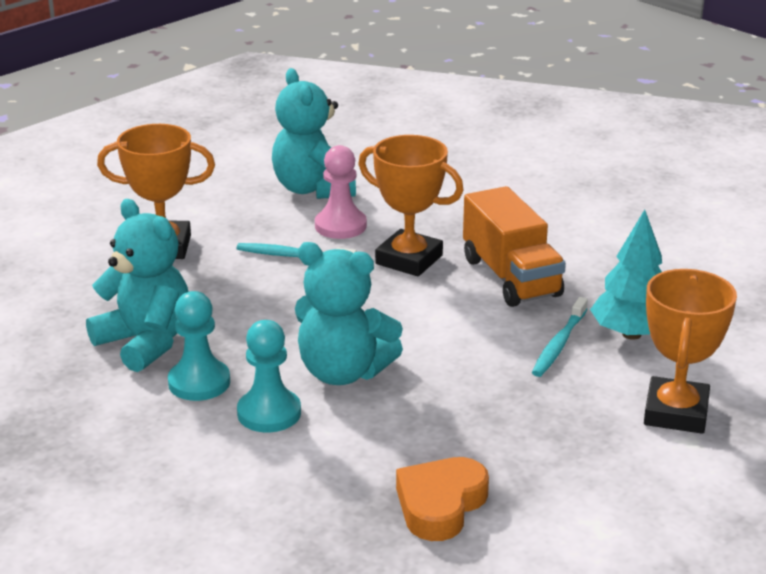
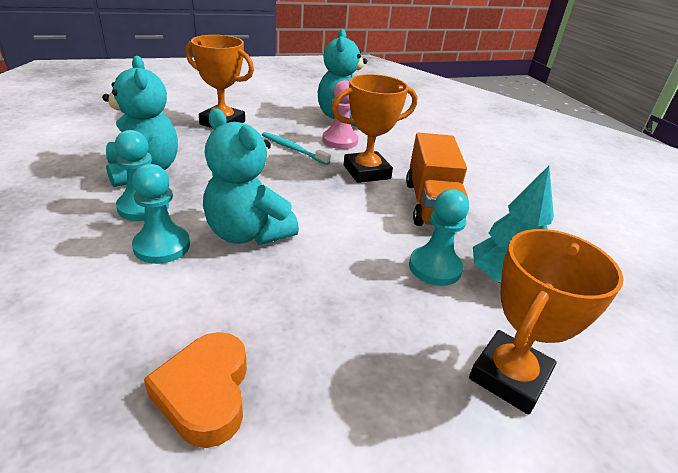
camera: 20 degrees right, 5 degrees up
(409, 260) = (366, 172): orange trophy -> orange trophy turned 75 degrees counterclockwise
(440, 505) = (205, 393): orange heart -> orange heart turned 60 degrees counterclockwise
(559, 344) = (435, 268): turquoise toothbrush -> turquoise pawn

